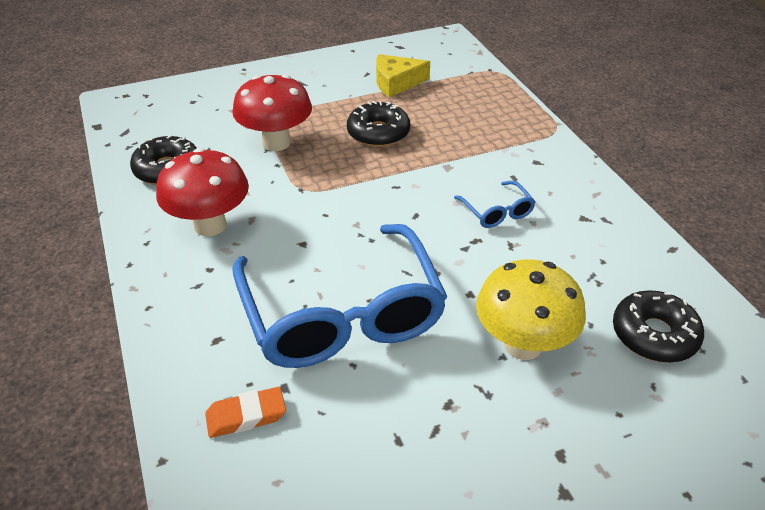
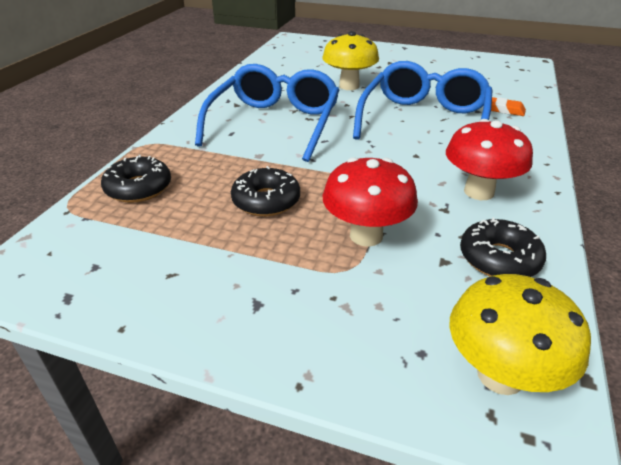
camera: 140 degrees left, 5 degrees down
(146, 109) = (500, 375): none -> yellow mushroom
(396, 83) = (166, 244): yellow cheese -> none
(497, 212) = (275, 123): blue glasses -> blue glasses, size x2.48
(654, 335) = (291, 71): black donut -> black donut (139, 188)

